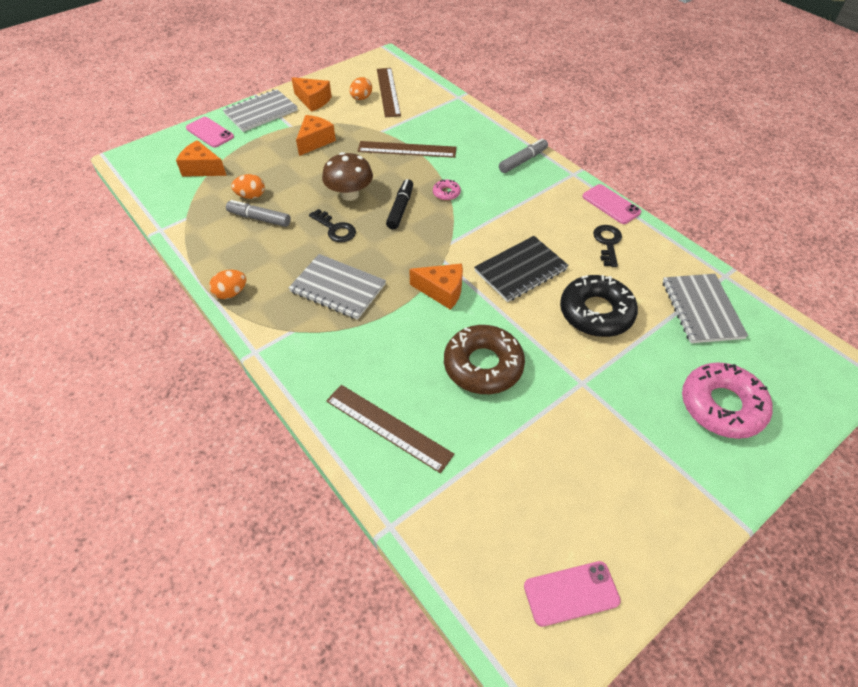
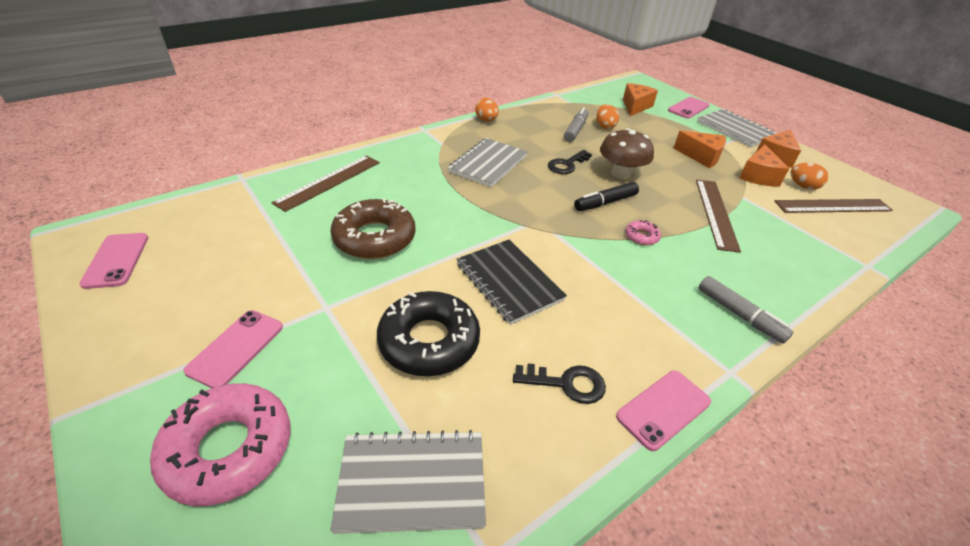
camera: 90 degrees right, 10 degrees down
(400, 209) = (605, 203): black marker -> black marker turned 135 degrees clockwise
(442, 291) = (479, 220): orange cheese -> orange cheese (758, 176)
(644, 432) = (236, 348): none -> pink phone

